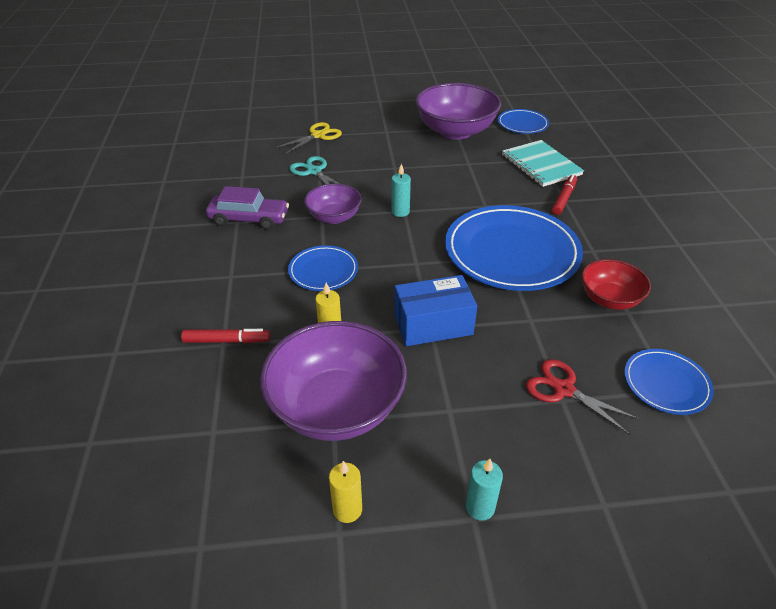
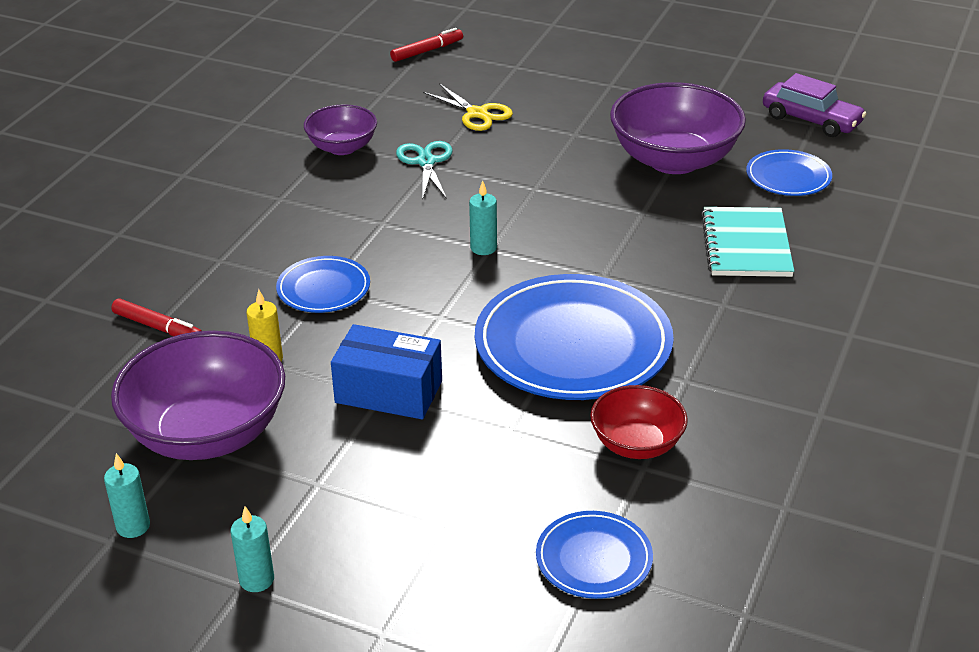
camera: 30 degrees right, 5 degrees down
(249, 219) = (295, 199): purple car -> purple car (811, 120)
(318, 135) = (477, 113): yellow scissors -> yellow scissors turned 60 degrees clockwise
(334, 217) = (395, 228): purple bowl -> purple bowl (342, 147)
(347, 509) = (133, 526): yellow candle -> turquoise candle
(563, 389) = (464, 515): red scissors -> none
(564, 198) = (725, 301): red marker -> red marker (427, 51)

